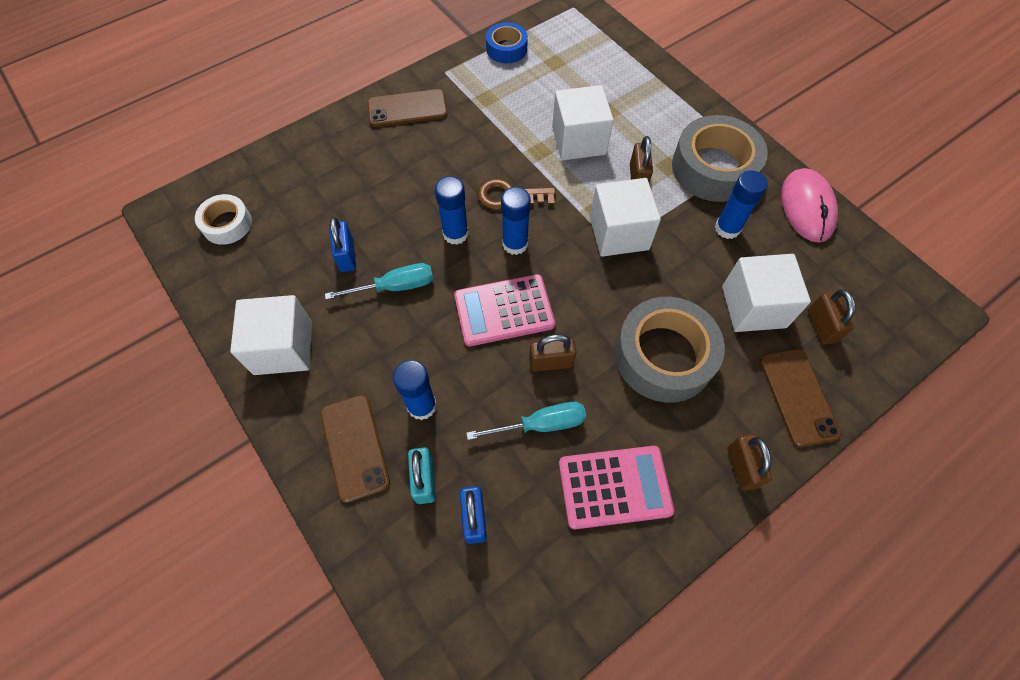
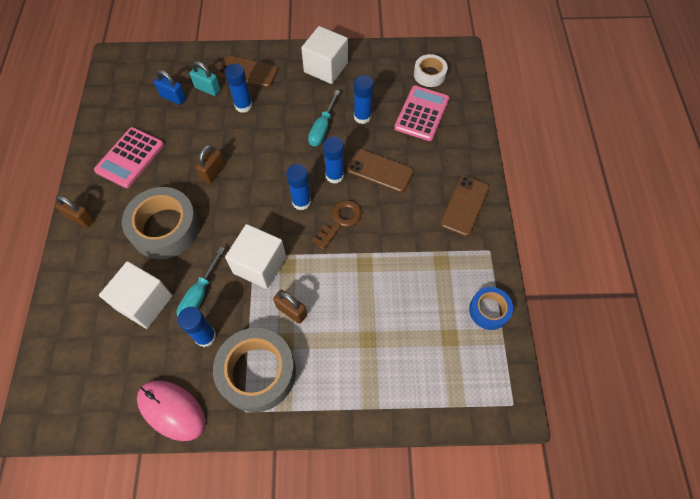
camera: 125 degrees right, 0 degrees up
(347, 256) = (362, 117): blue padlock -> blue glue stick
(504, 310) = (263, 169): pink calculator -> pink calculator (422, 113)
(541, 424) = (187, 147): turquoise screwdriver -> turquoise screwdriver (199, 294)
(579, 140) = (354, 296): white cube -> none
(798, 397) = (79, 278): brown phone -> brown phone (380, 171)
(821, 326) = (97, 331): brown padlock -> none

